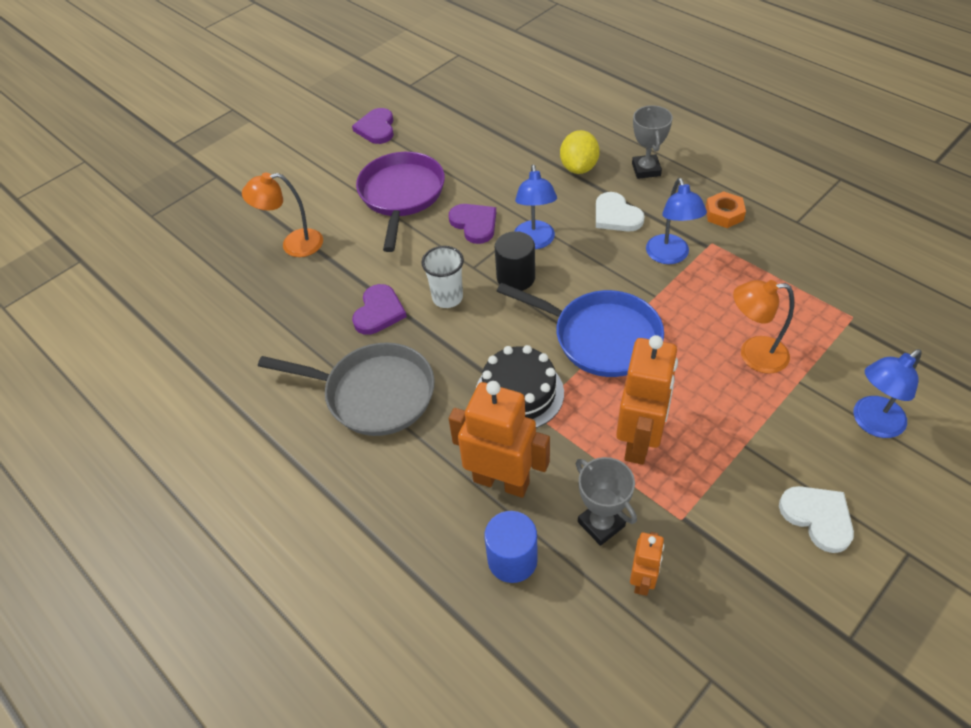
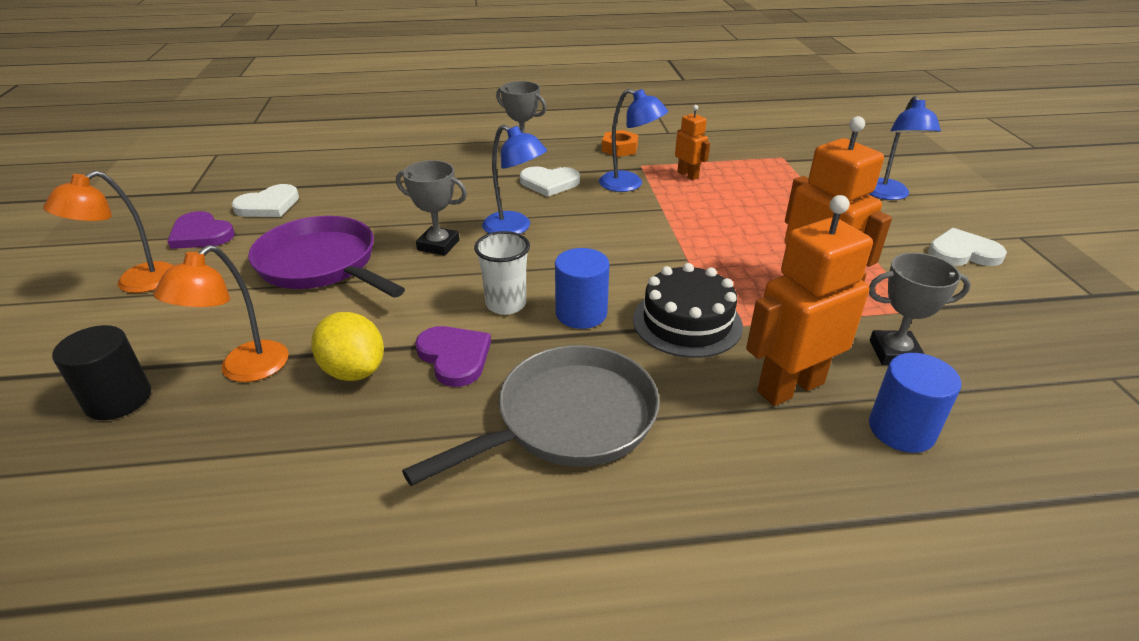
camera: 55 degrees left, 15 degrees down
(432, 124) = (268, 205): none -> white heart
(474, 224) = (438, 245): purple heart -> grey trophy
(474, 337) = (581, 313): none -> blue cylinder
(516, 278) = (541, 257): black cylinder -> black cylinder (118, 399)
(579, 167) = (467, 172): yellow lemon -> yellow lemon (354, 371)
(600, 337) = (673, 251): blue pan -> none
(642, 580) = (978, 361): orange robot -> orange robot (688, 175)
(753, 355) = (775, 202): orange lamp -> orange lamp (135, 283)

